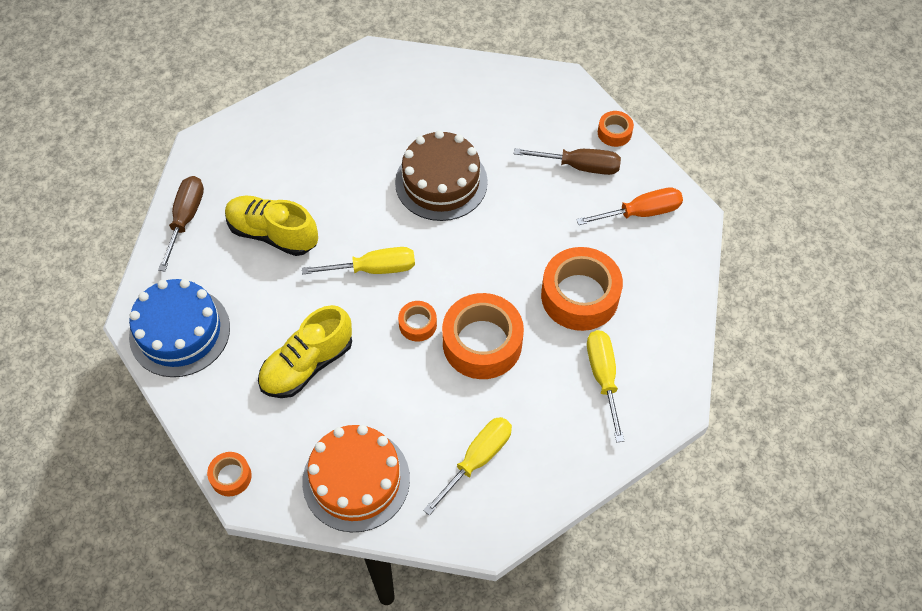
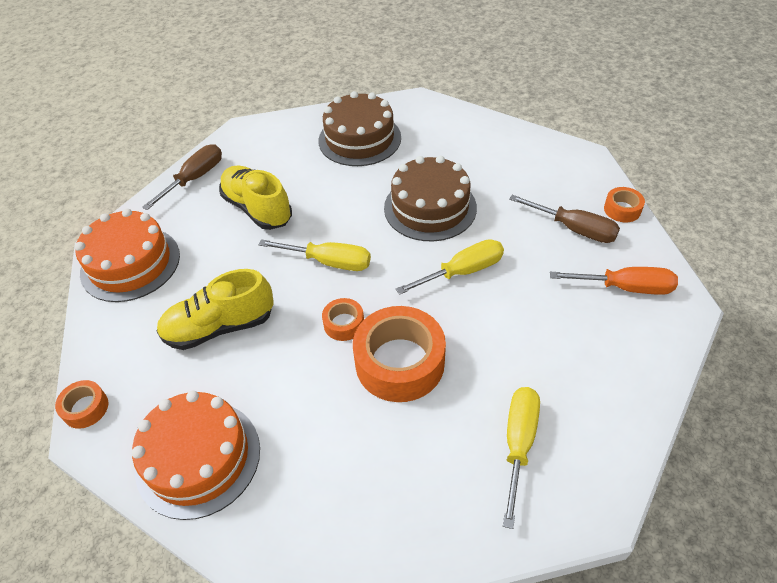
camera: 25 degrees right, 10 degrees down
(179, 332) = (130, 263): blue cake -> orange cake
(334, 121) = (359, 139): none -> brown cake
(477, 460) = (334, 485): yellow screwdriver -> yellow screwdriver (462, 272)
(579, 296) = (525, 349): orange tape -> none

